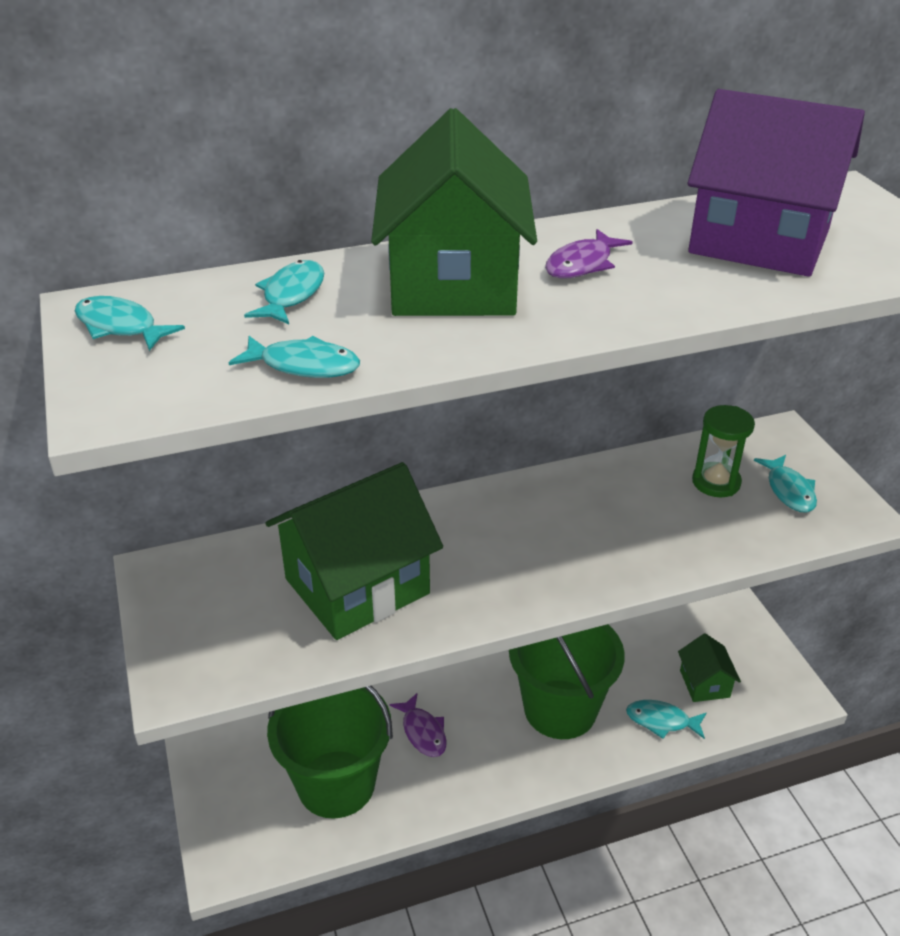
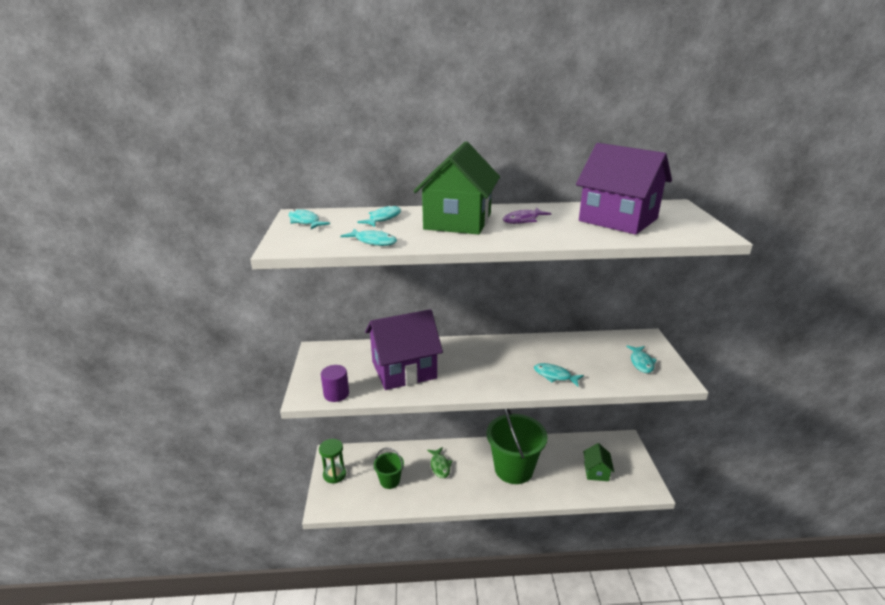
camera: 15 degrees right, 10 degrees down
(239, 669) = (336, 394): none -> purple cylinder
(336, 784) = (390, 481): green bucket -> green bucket, size x0.50
(357, 586) = (404, 370): green house -> purple house
(423, 732) = (440, 466): purple fish -> green fish
(661, 721) = (566, 485): turquoise fish -> turquoise fish (554, 376)
(716, 482) = (602, 353): green hourglass -> green hourglass (334, 474)

